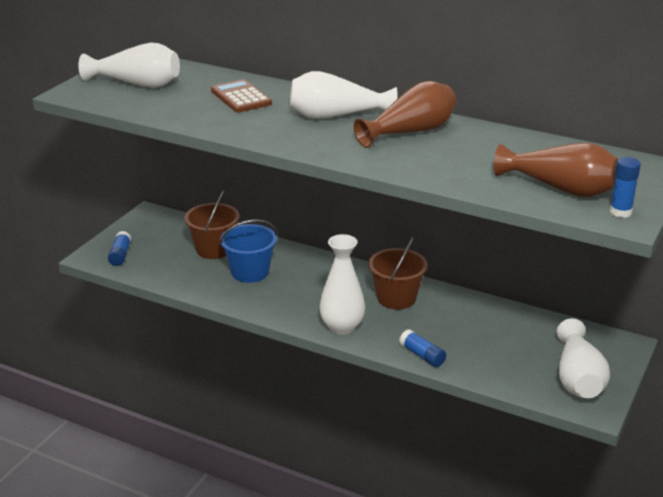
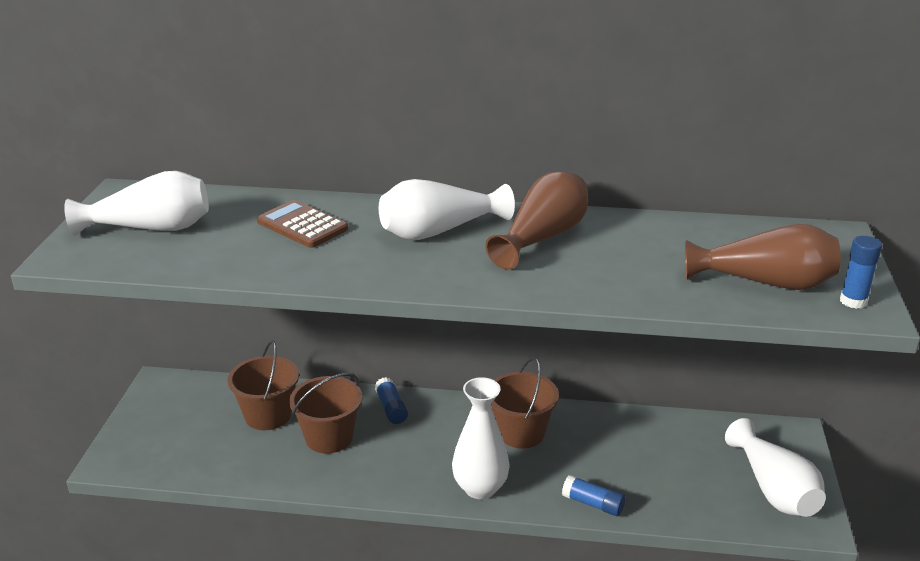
camera: 20 degrees left, 0 degrees up
(120, 255) = (148, 451): blue glue stick -> blue glue stick (391, 408)
(250, 272) = (329, 437): blue bucket -> brown bucket

